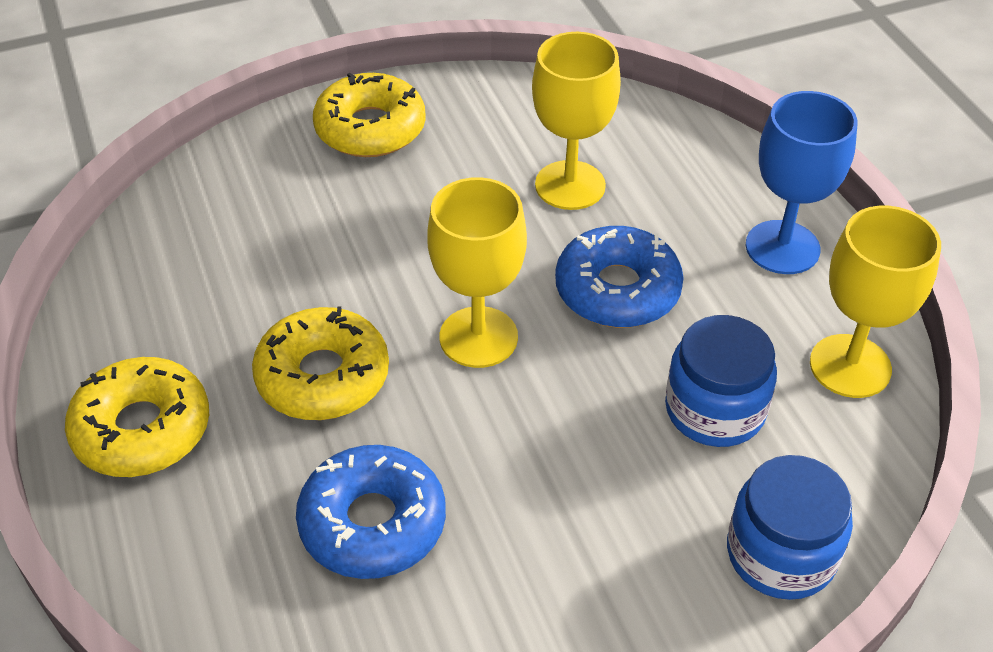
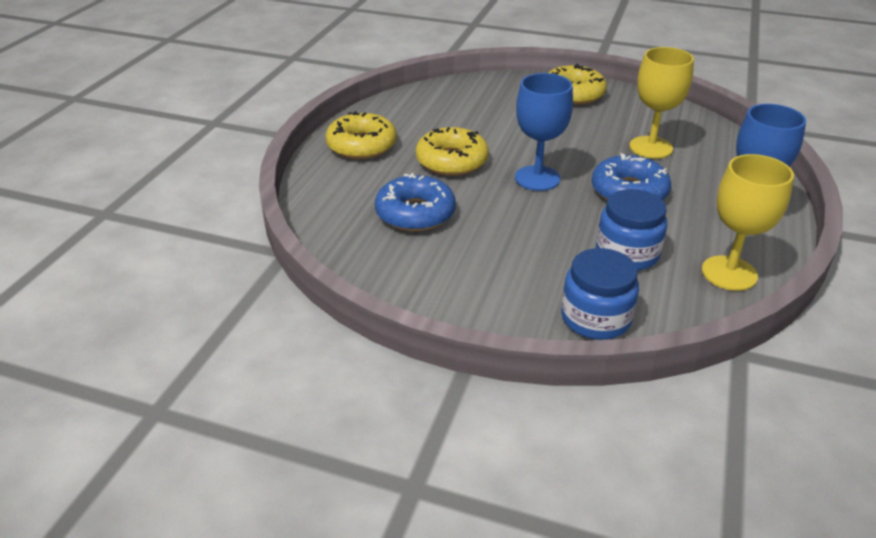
camera: 40 degrees right, 10 degrees down
(478, 337) = (537, 178): yellow goblet -> blue goblet

